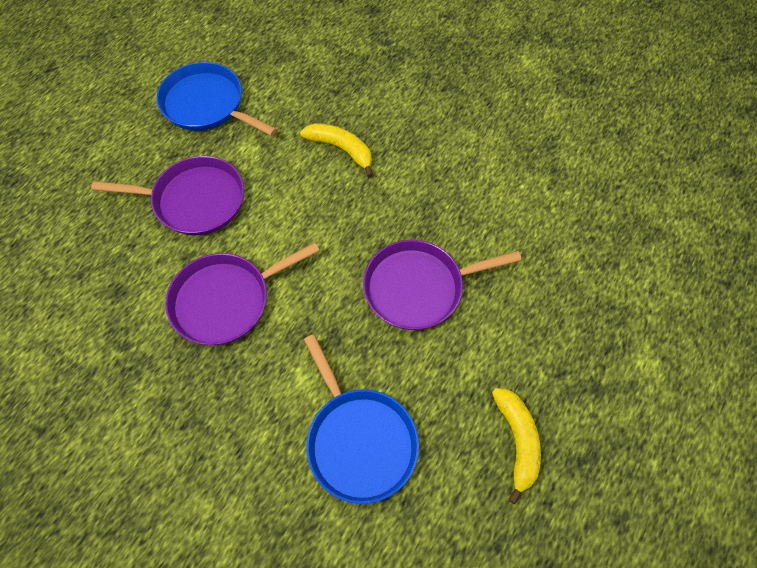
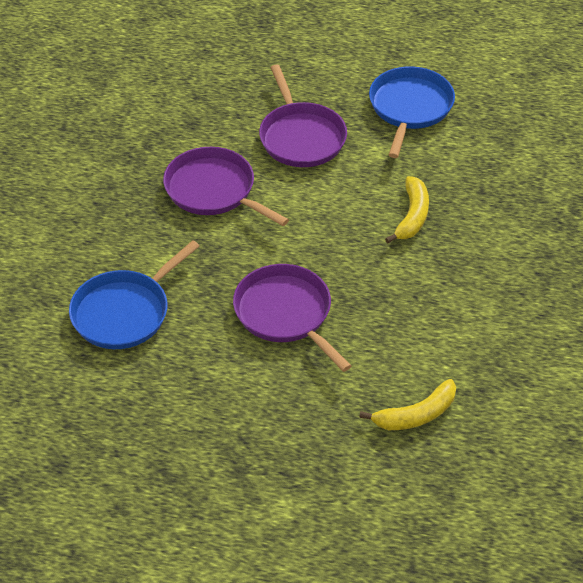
camera: 70 degrees right, 15 degrees down
(517, 441) = (164, 419): yellow banana -> yellow banana (416, 415)

